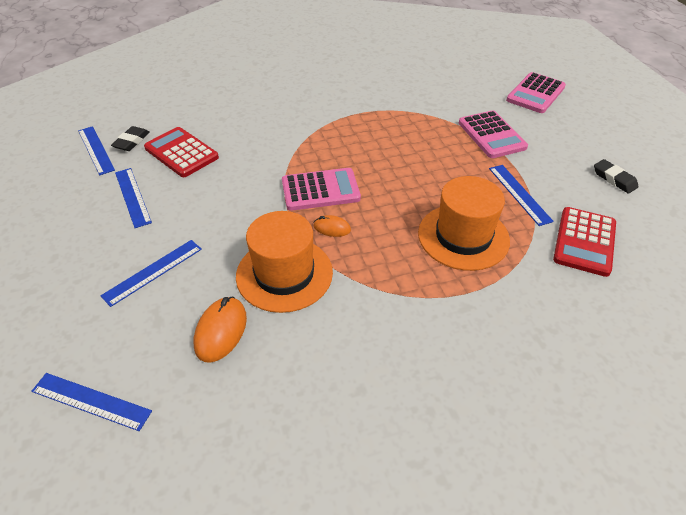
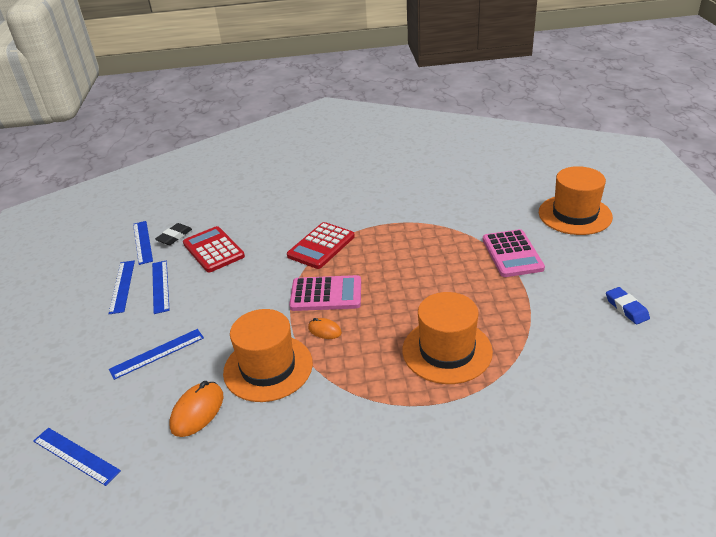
camera: 15 degrees right, 10 degrees down
(519, 194) = (519, 315): blue ruler -> blue ruler (122, 286)
(535, 94) = (574, 215): pink calculator -> orange hat
(584, 241) = (569, 368): red calculator -> red calculator (321, 246)
(614, 179) = (626, 308): black eraser -> blue eraser

